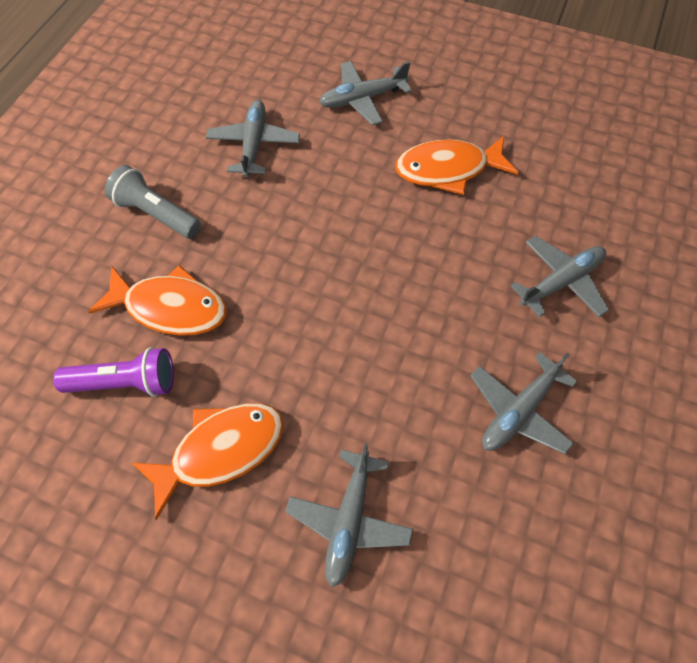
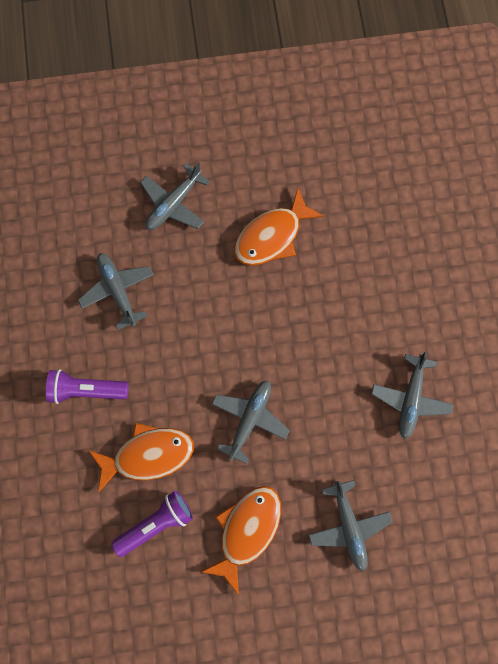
camera: 30 degrees left, 15 degrees up
(156, 214) = (87, 389): grey flashlight -> purple flashlight
(561, 281) = (392, 288): grey plane -> grey plane (250, 418)

